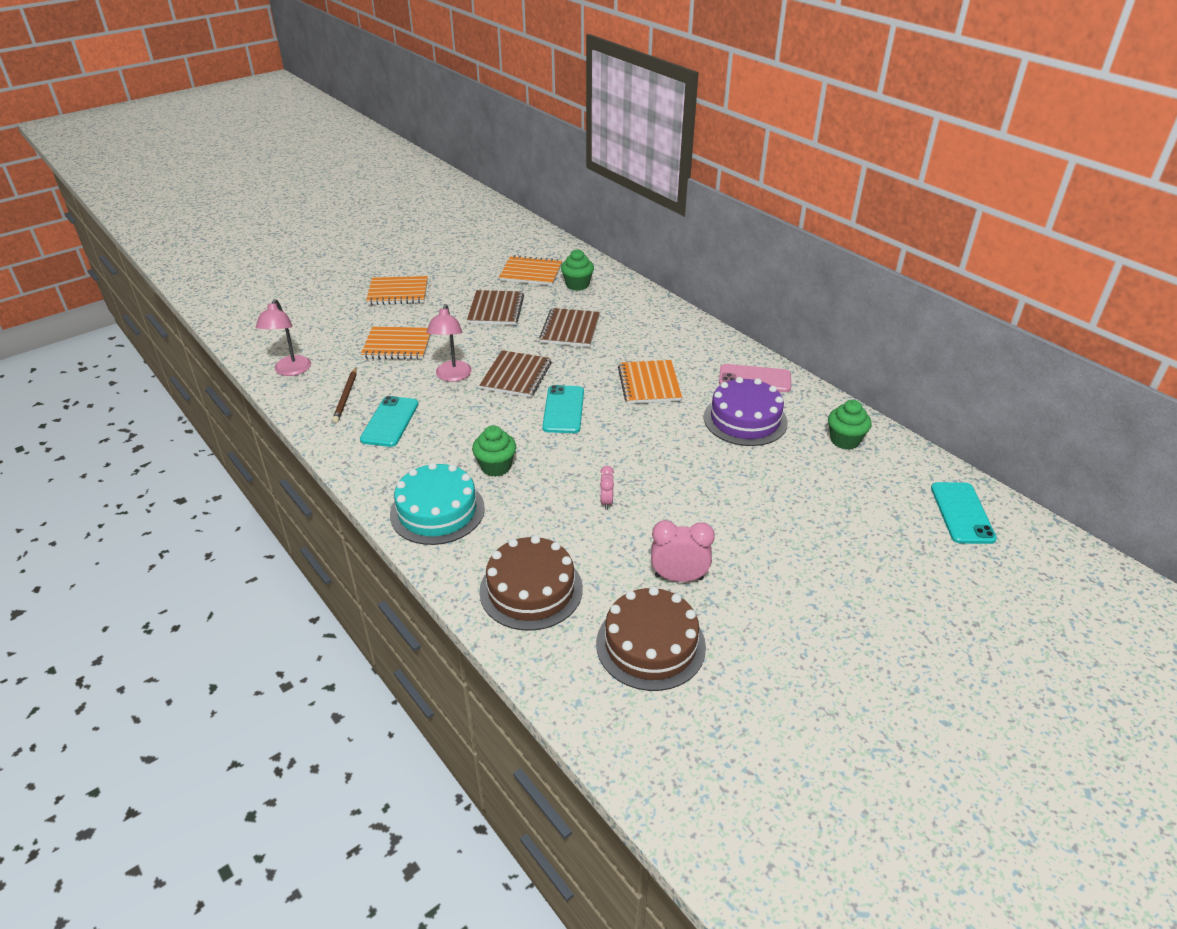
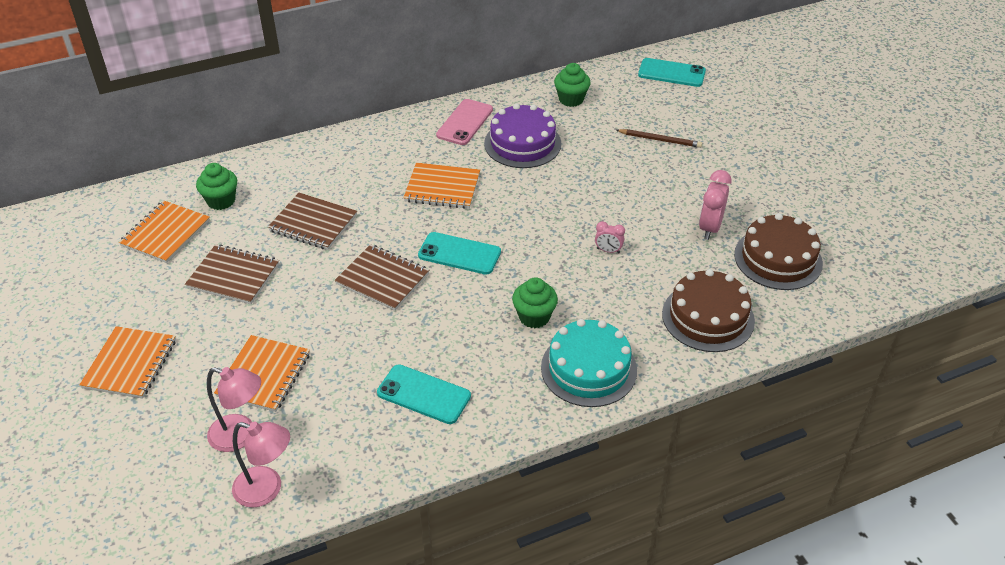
camera: 75 degrees left, 5 degrees up
(346, 397) = (355, 433): brown pencil -> brown pencil (660, 140)
(452, 376) = (358, 331): pink lamp -> pink lamp (240, 436)

